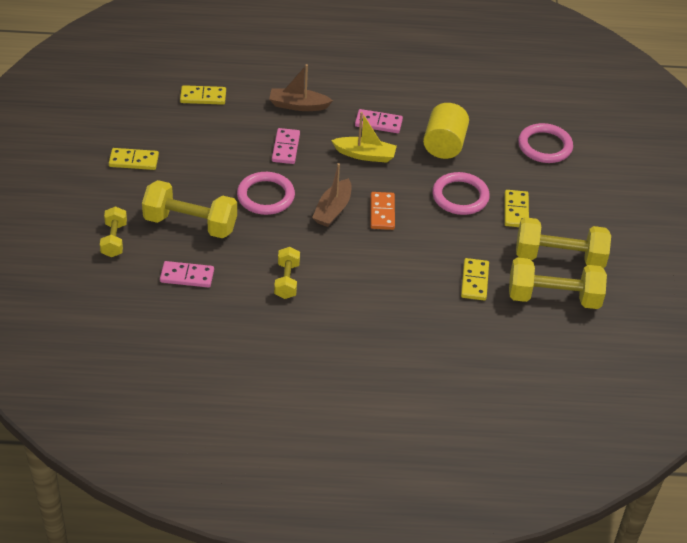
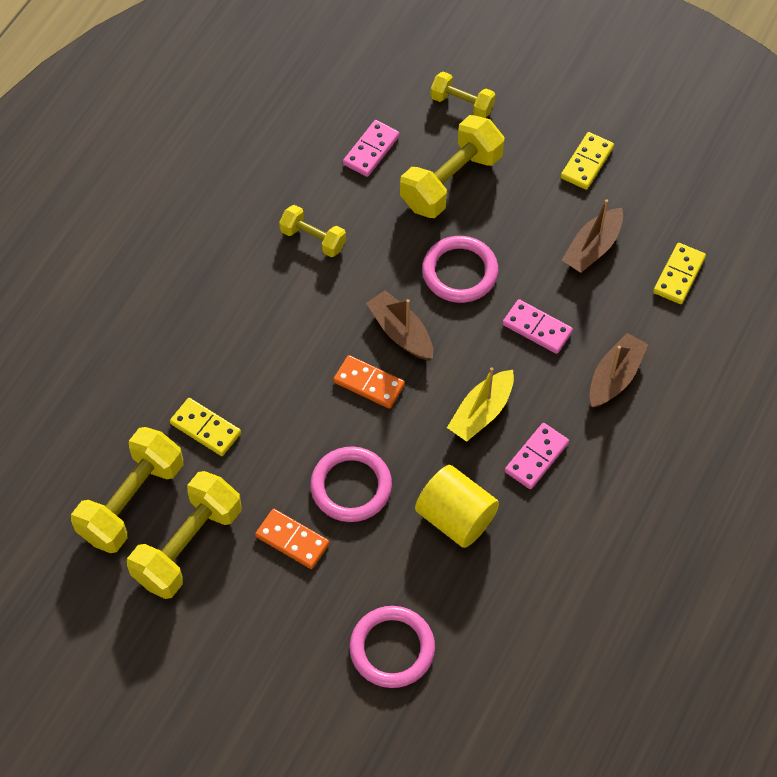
camera: 120 degrees right, 15 degrees up
(205, 140) = (592, 248): none -> brown boat
(516, 210) = (292, 540): yellow domino -> orange domino

